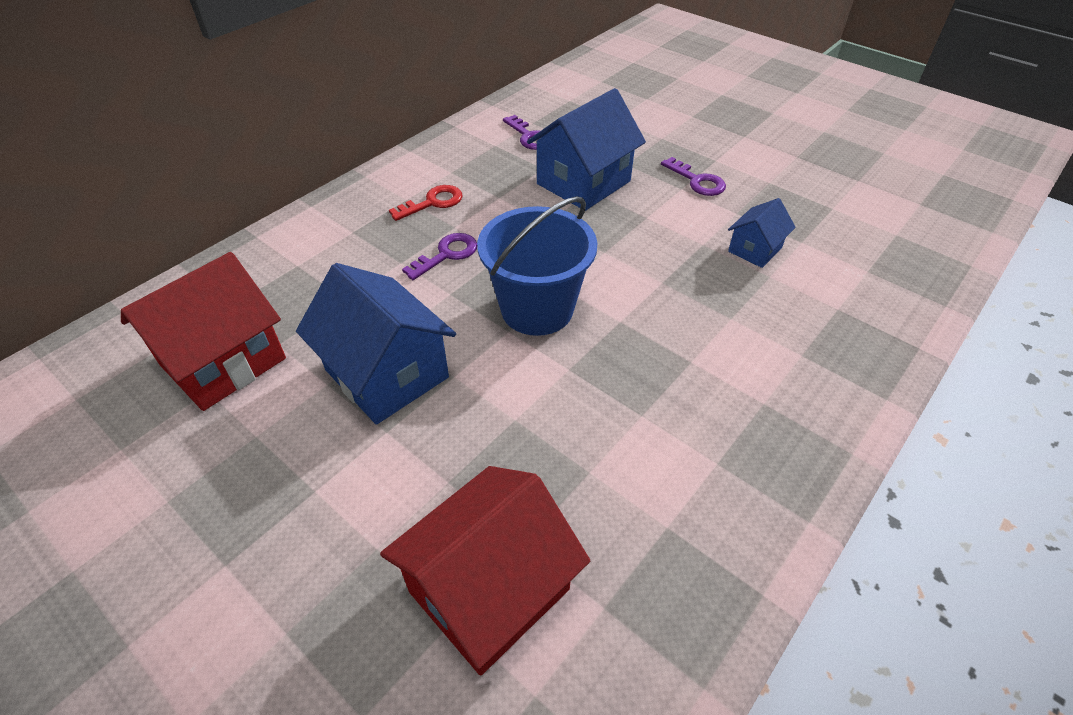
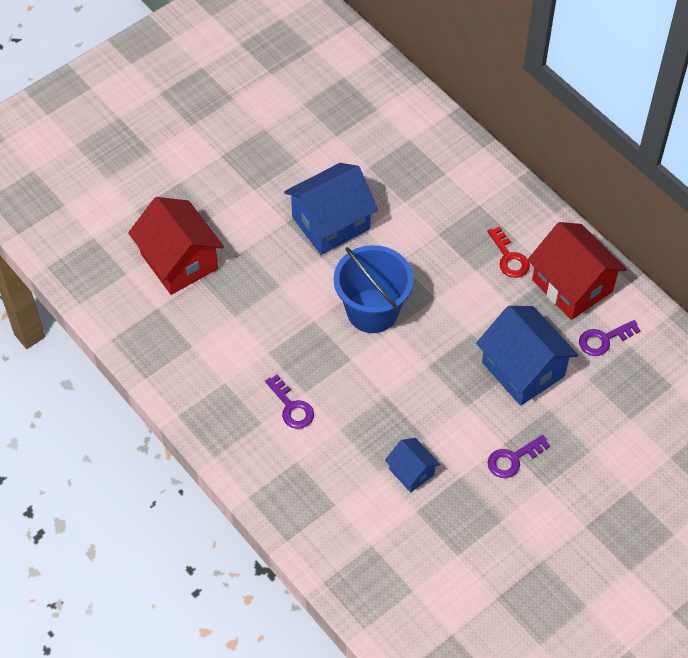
camera: 100 degrees right, 10 degrees up
(223, 362) = (358, 141): red house -> red house (572, 285)
(447, 254) = (441, 262): purple key -> purple key (292, 407)

